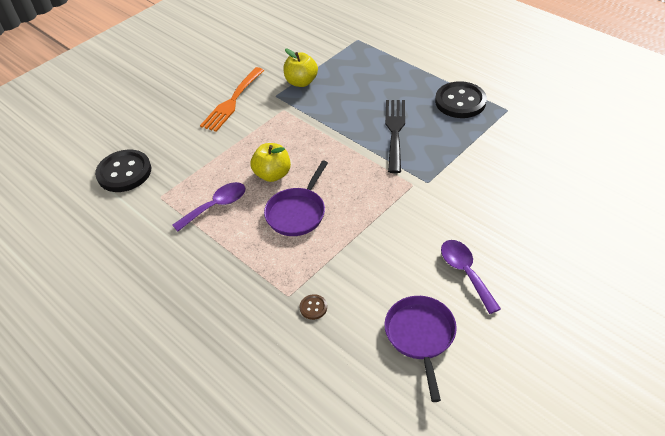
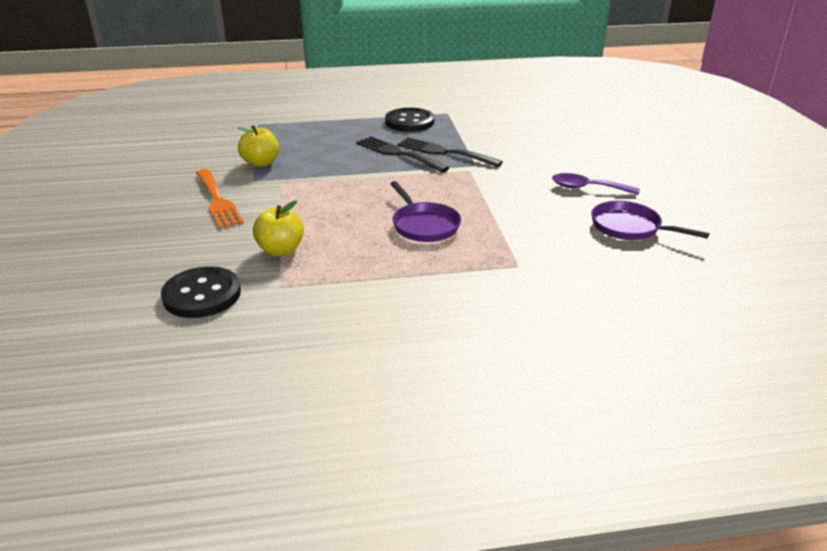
camera: 55 degrees left, 15 degrees down
(216, 206) = (349, 260): purple spoon -> none
(273, 174) = (356, 218): yellow apple -> yellow apple (280, 250)
(313, 307) = (546, 259): brown button -> none
(428, 153) = (444, 152): none -> black fork

